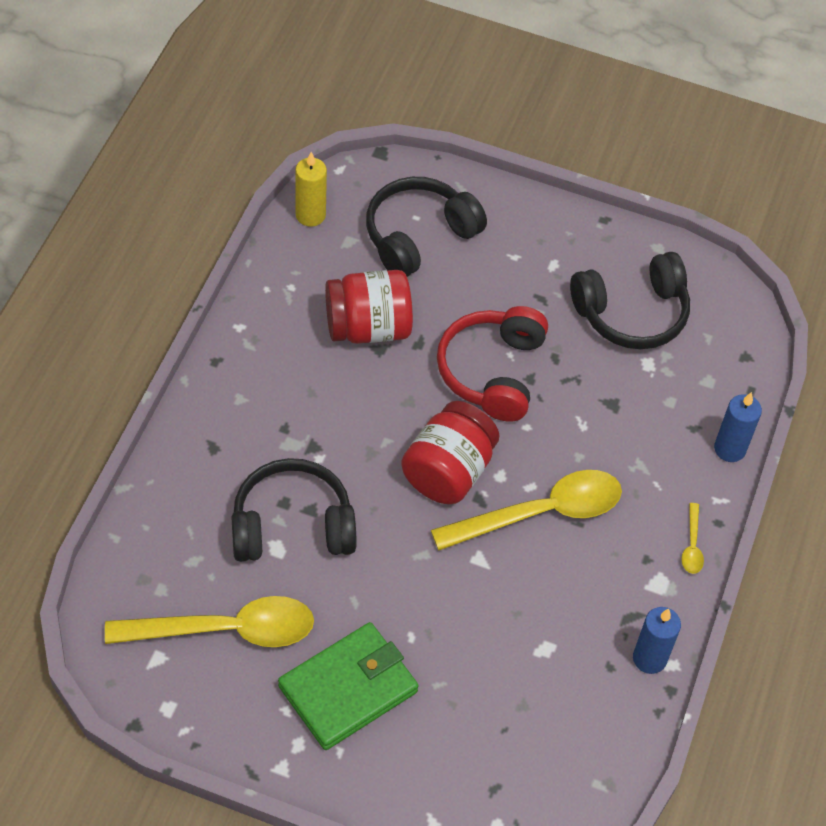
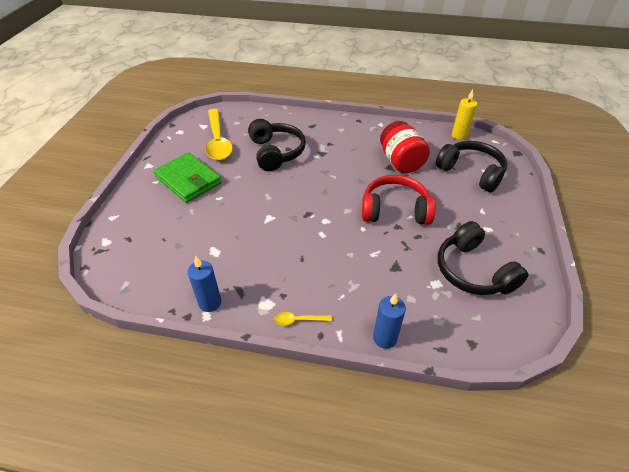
camera: 85 degrees right, 10 degrees down
(448, 471) = (322, 200): red jar -> none
(541, 513) = (305, 240): yellow spoon -> none

